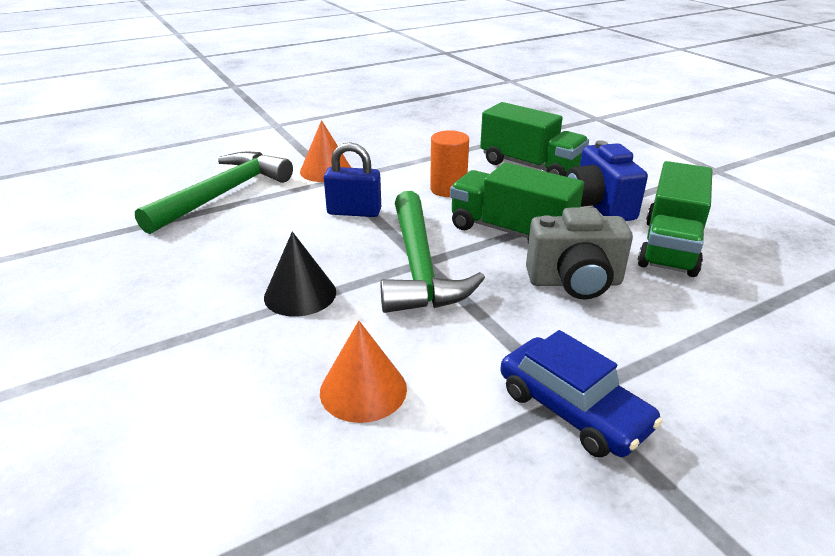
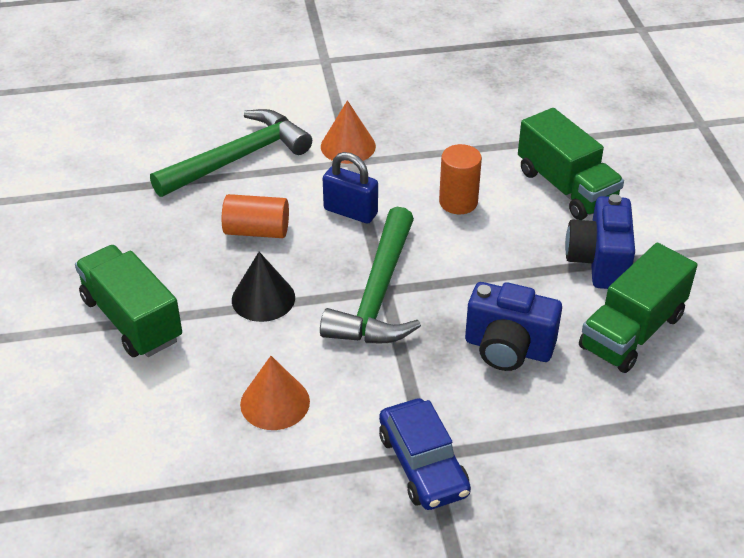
camera: 20 degrees right, 10 degrees up
(267, 242) = (257, 231): none -> orange cylinder
(511, 231) = (487, 273): green truck -> green truck (132, 319)
(575, 282) = (508, 348): grey camera -> blue camera

